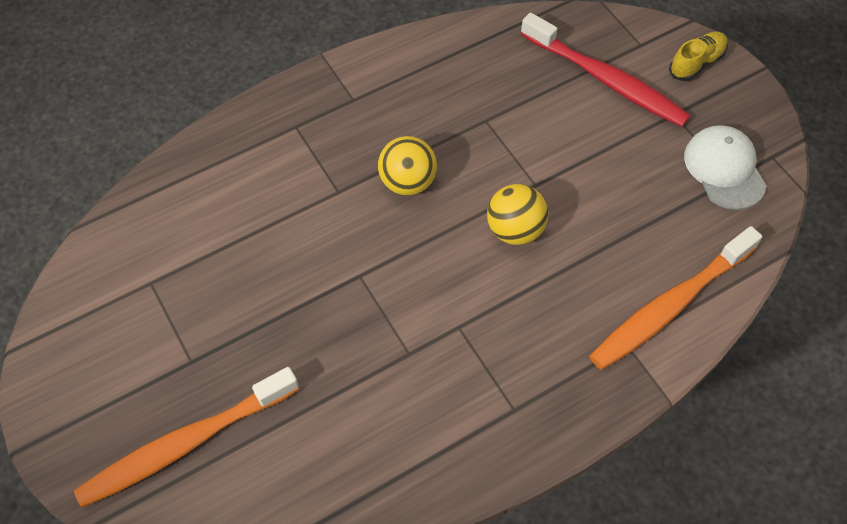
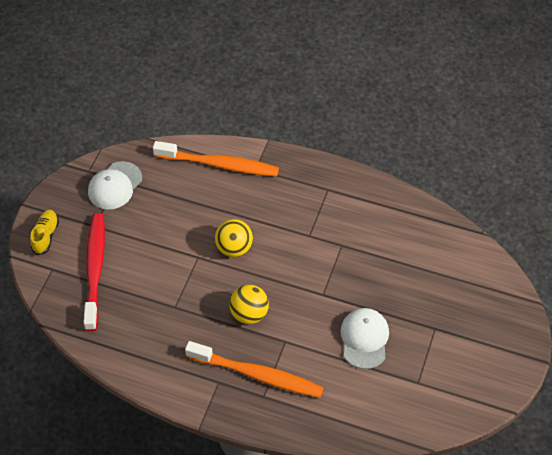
camera: 130 degrees left, 5 degrees down
(185, 444) = (470, 297): orange toothbrush -> orange toothbrush (257, 375)
(258, 272) = (364, 339): none -> white cap
(696, 63) = (45, 236): yellow shoe -> yellow shoe turned 90 degrees clockwise

